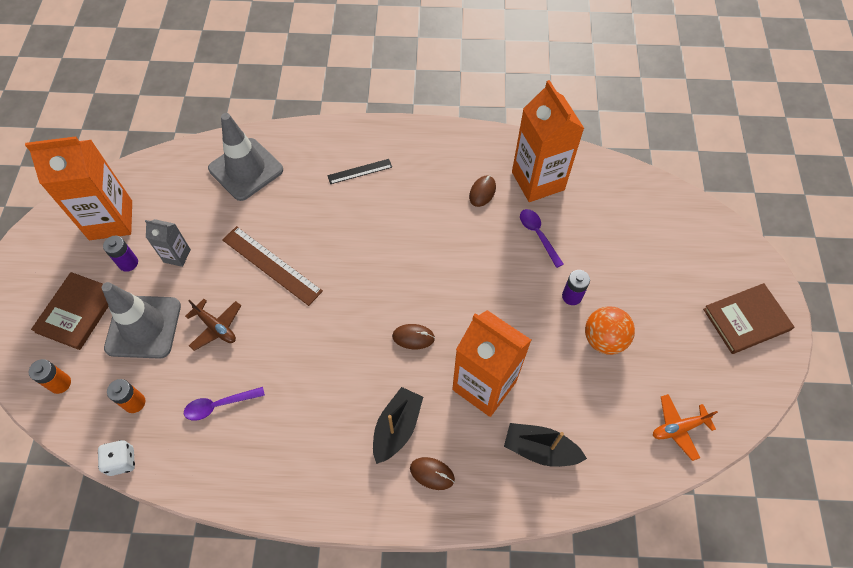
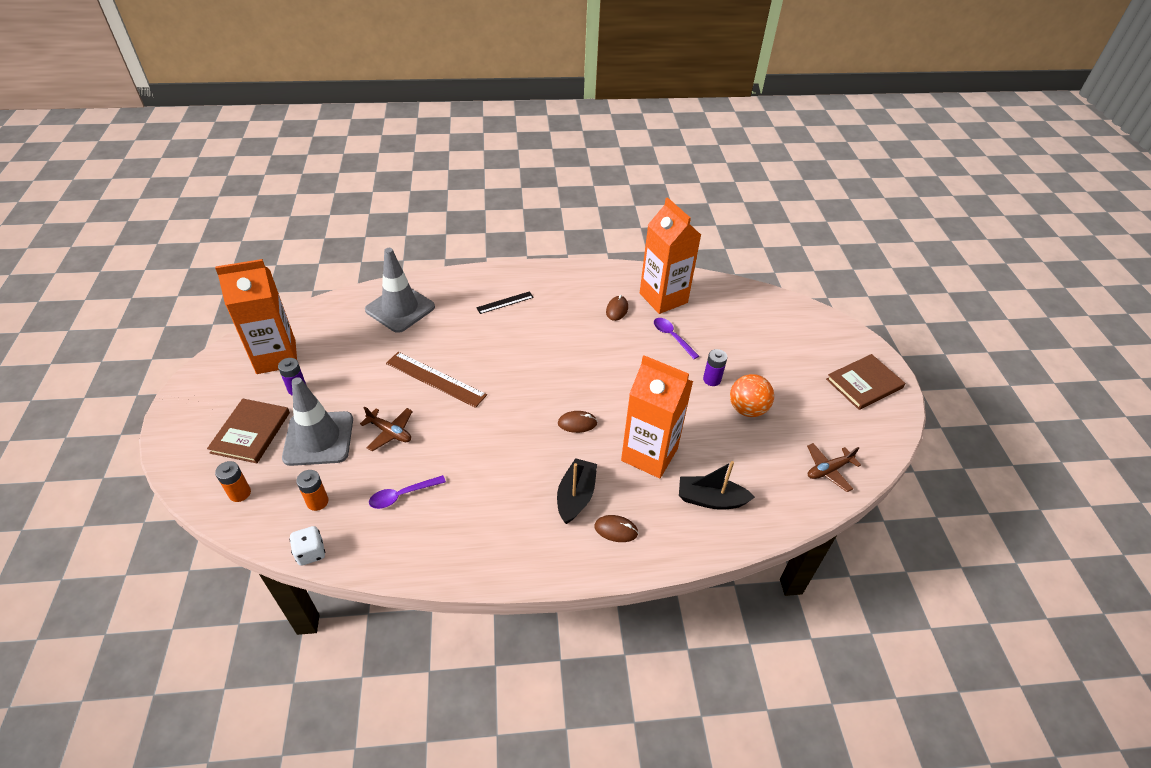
camera: 10 degrees left, 15 degrees down
(177, 256) = (344, 379): grey carton -> none
(678, 428) = (828, 470): orange plane -> brown plane

